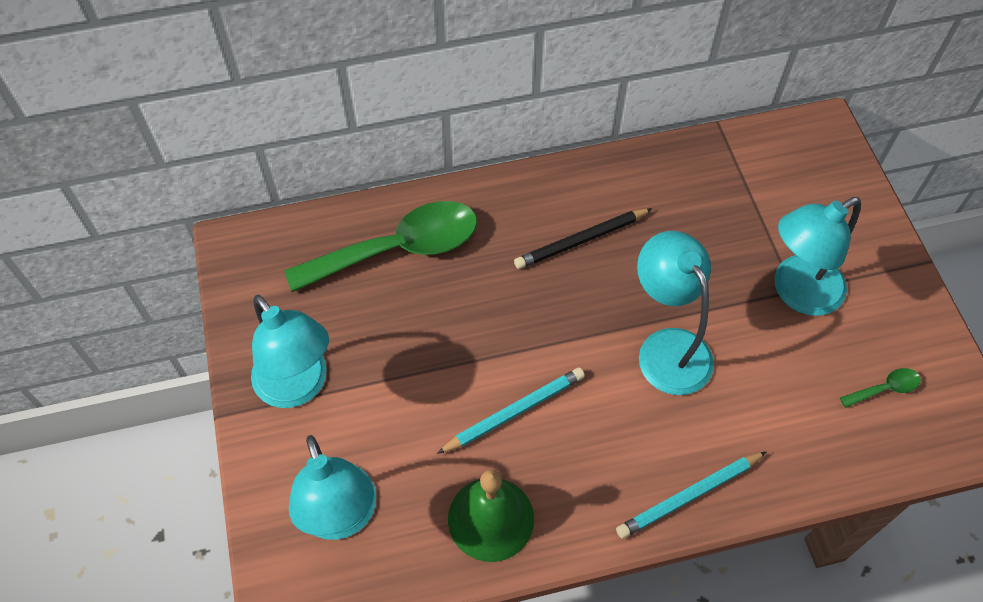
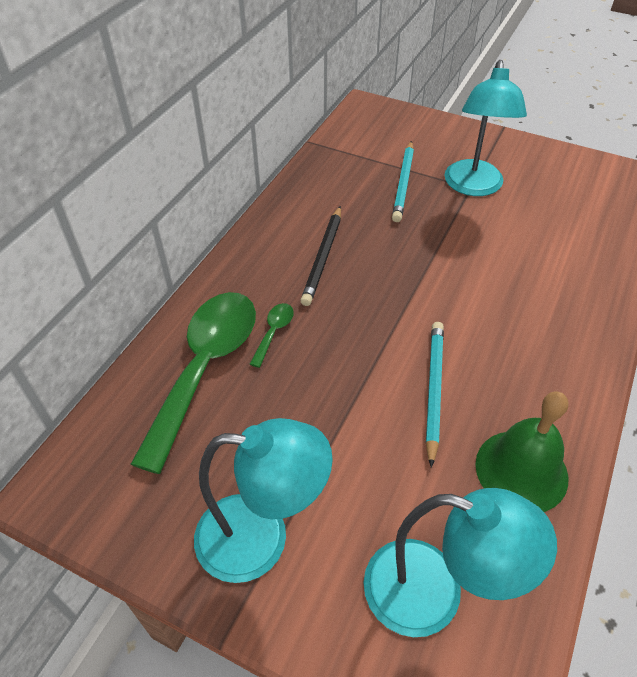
camera: 50 degrees left, 10 degrees down
(667, 347) = (457, 269): turquoise lamp -> none
(689, 496) = (590, 333): turquoise pencil -> turquoise pencil (403, 183)
(885, 389) = (578, 195): green spoon -> green spoon (274, 332)

